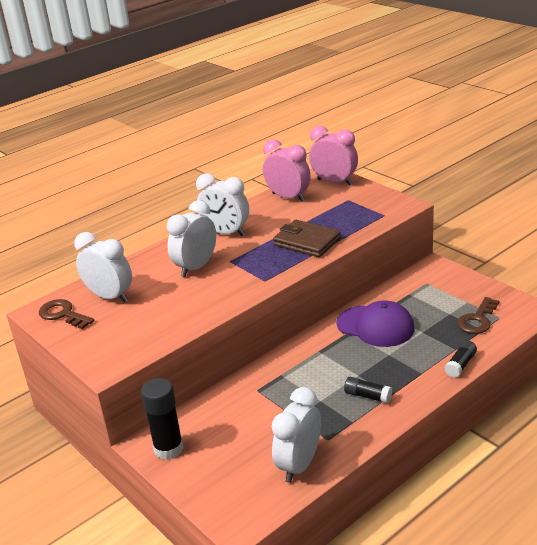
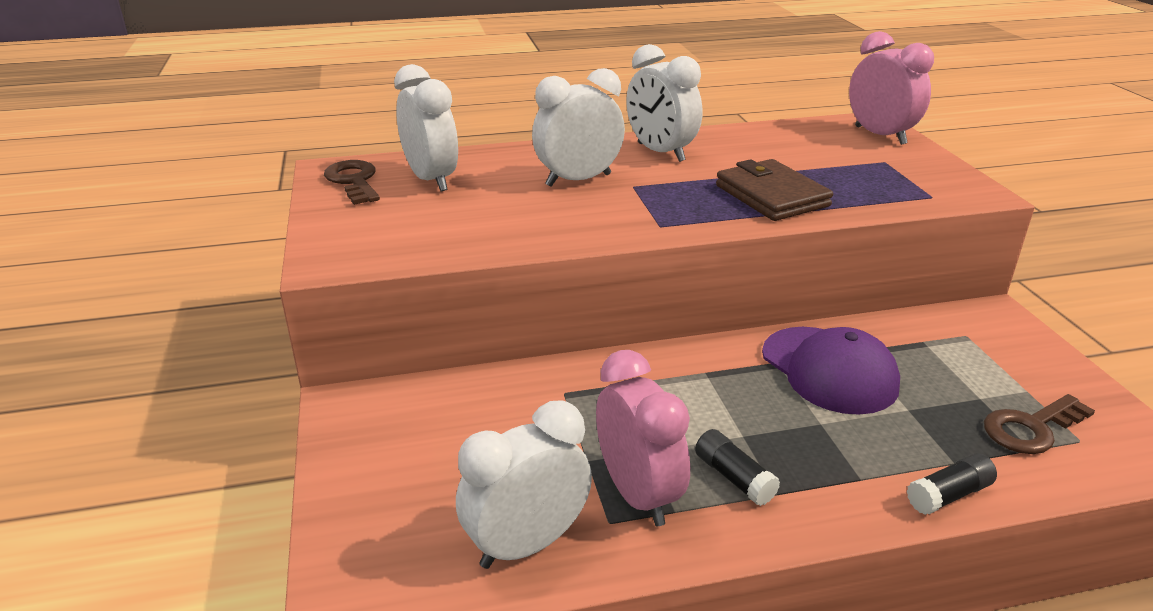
camera: 25 degrees right, 0 degrees up
(168, 449) = (365, 425): black glue stick -> none
(288, 197) = (791, 136): pink clock -> pink clock (638, 494)

